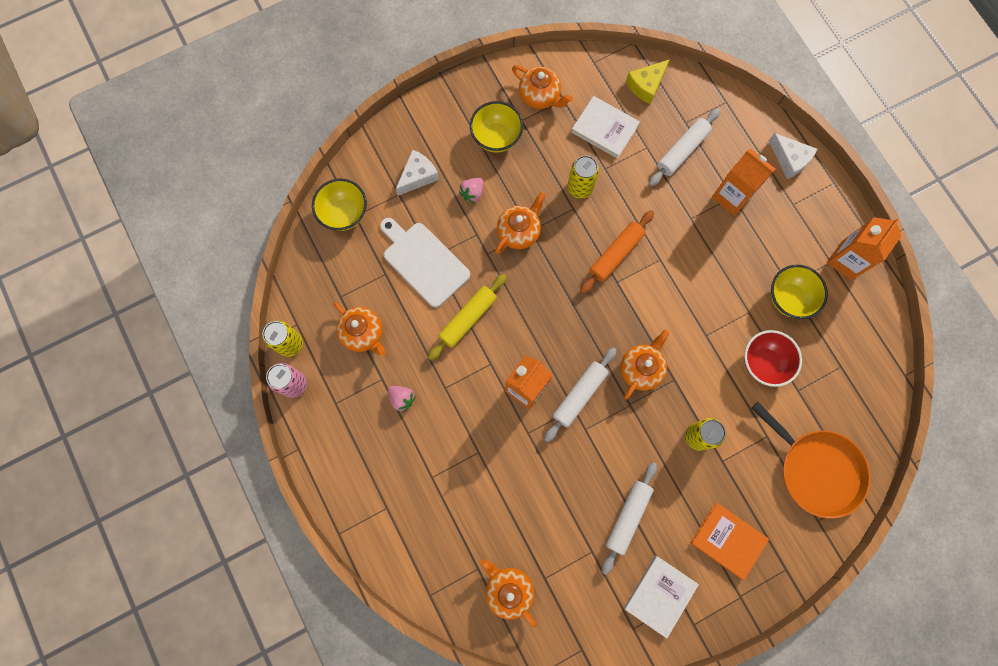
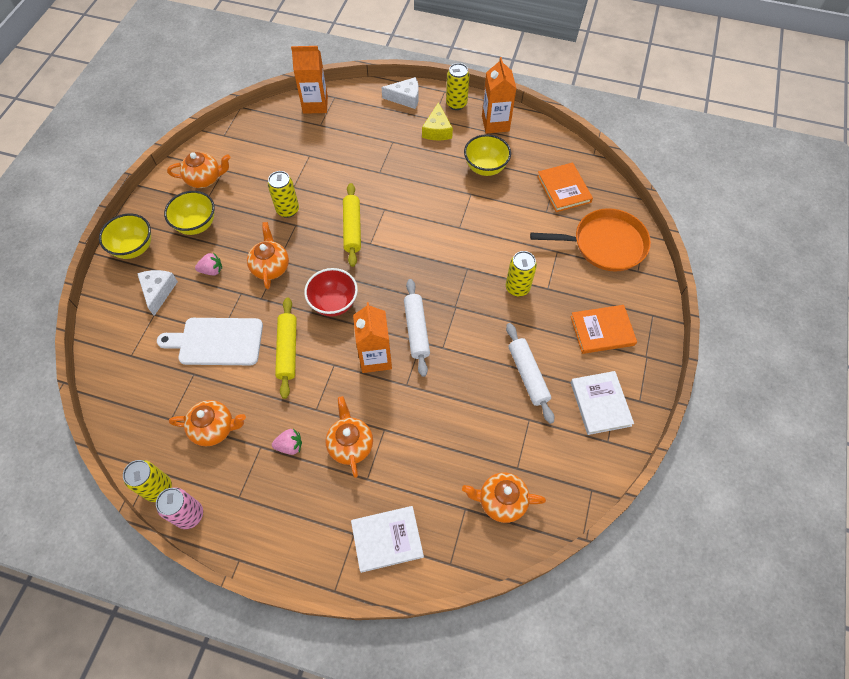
camera: 45 degrees left, 15 degrees down
(344, 214) = (120, 361): yellow bowl -> yellow bowl (134, 248)
(472, 193) = (212, 270): pink strawberry -> pink strawberry turned 90 degrees counterclockwise
(604, 129) = (270, 165): white book -> white book (387, 539)
(616, 254) = (352, 228): orange rolling pin -> yellow rolling pin
(641, 369) = (439, 280): orange teapot -> orange teapot (350, 444)
(646, 85) = (273, 123): yellow cheese -> yellow cheese (437, 130)
(682, 151) = (334, 141): white rolling pin -> none
(731, 196) = (392, 142): orange carton -> orange carton (315, 104)
(763, 363) = (509, 213): red bowl -> red bowl (334, 303)
(831, 207) = (456, 104): none -> yellow can
(838, 384) = (563, 189): none -> orange book

